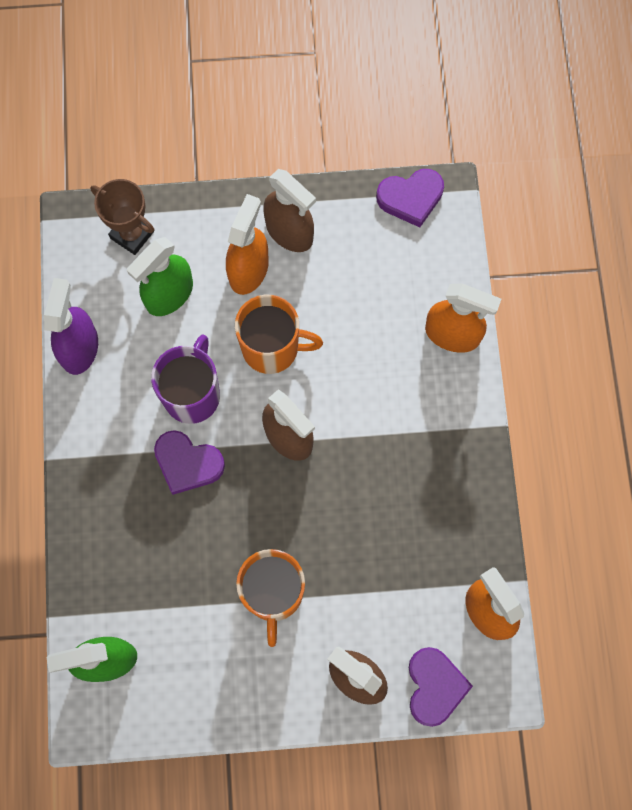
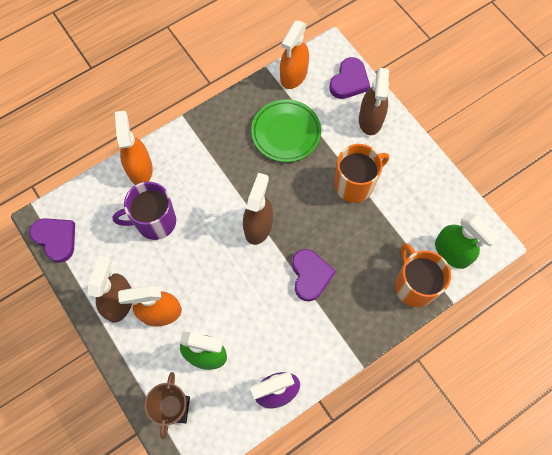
camera: 120 degrees left, 5 degrees down
(192, 394) = (265, 299): purple mug -> purple mug (154, 222)
(272, 348) = (206, 267): orange mug -> orange mug (414, 285)
(401, 547) = (286, 132): none -> green plate
(434, 686) = (349, 81): purple heart -> purple heart turned 150 degrees clockwise

